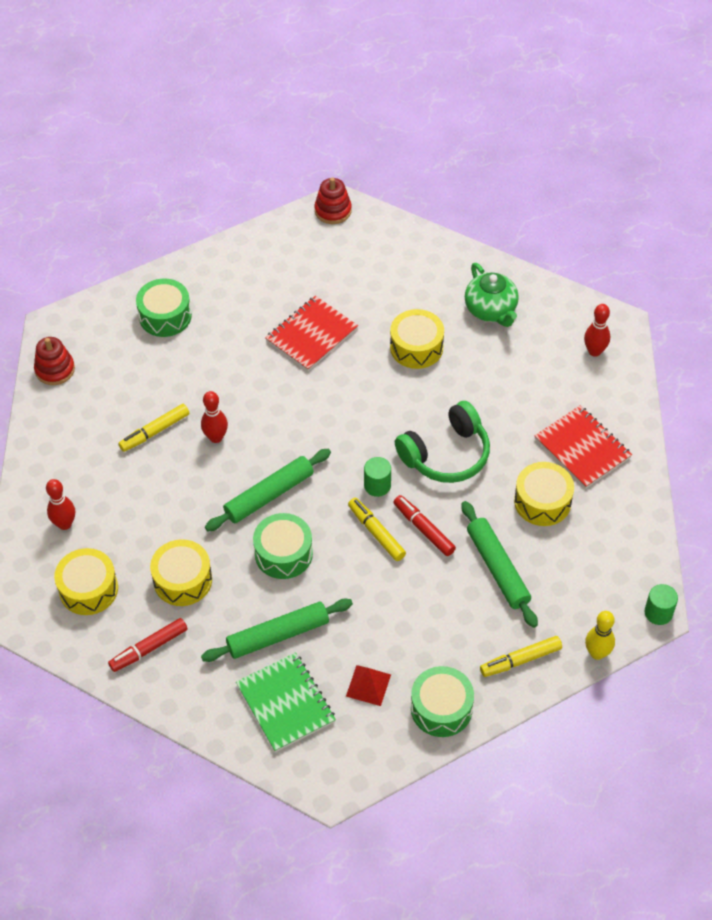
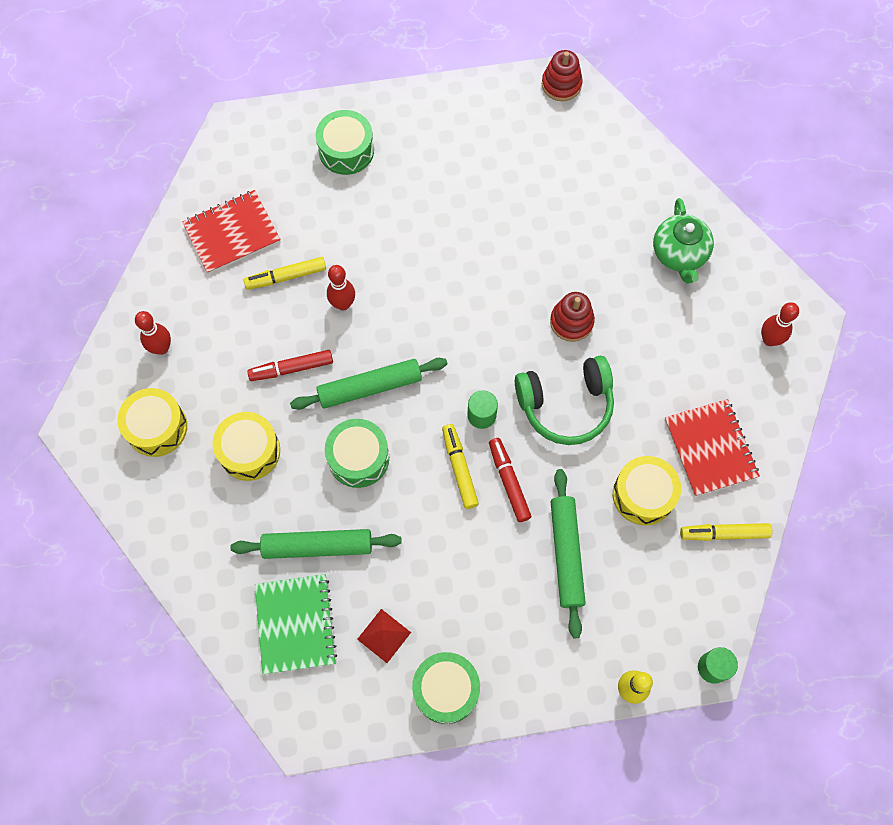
camera: 20 degrees right, 15 degrees up
(55, 369) = (217, 174): red stacking toy -> red stacking toy (571, 322)
(149, 648) = (188, 514): red marker -> red marker (291, 368)
(311, 335) = (483, 221): red notebook -> red notebook (232, 233)
(416, 347) = (584, 271): yellow drum -> none
(520, 660) = (547, 666): yellow marker -> yellow marker (724, 533)

